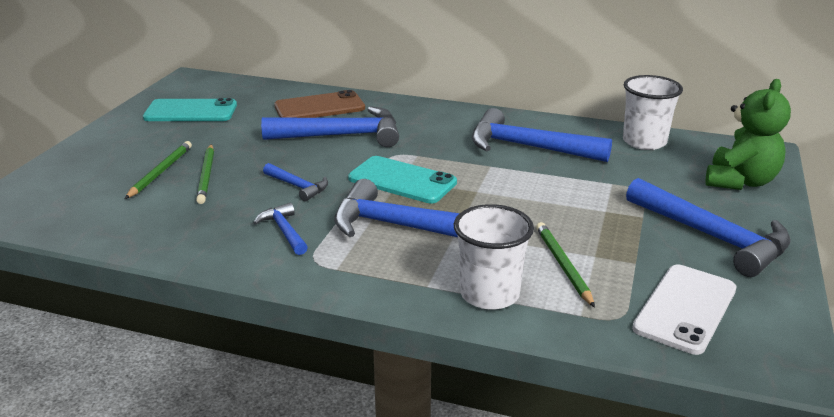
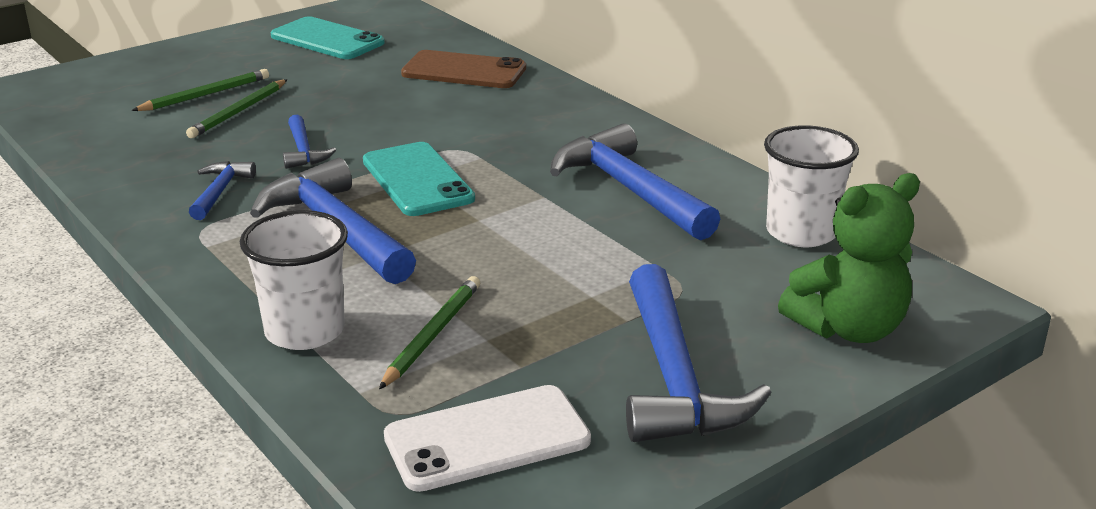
camera: 35 degrees right, 0 degrees up
(342, 136) = (436, 110): blue hammer -> none

